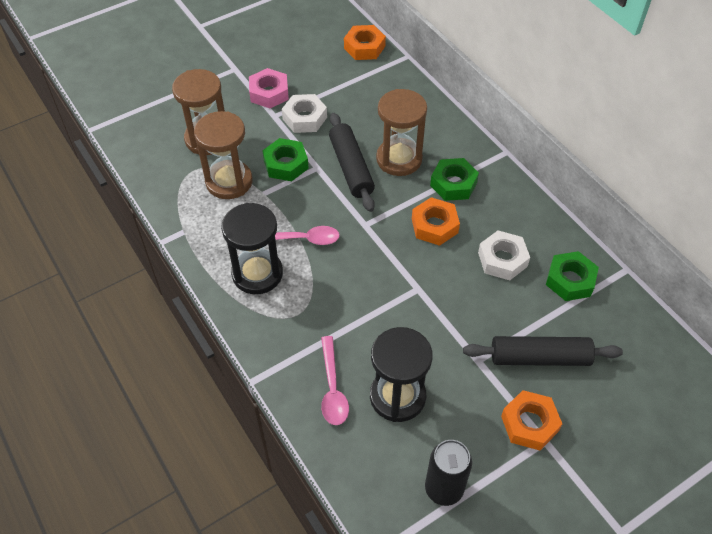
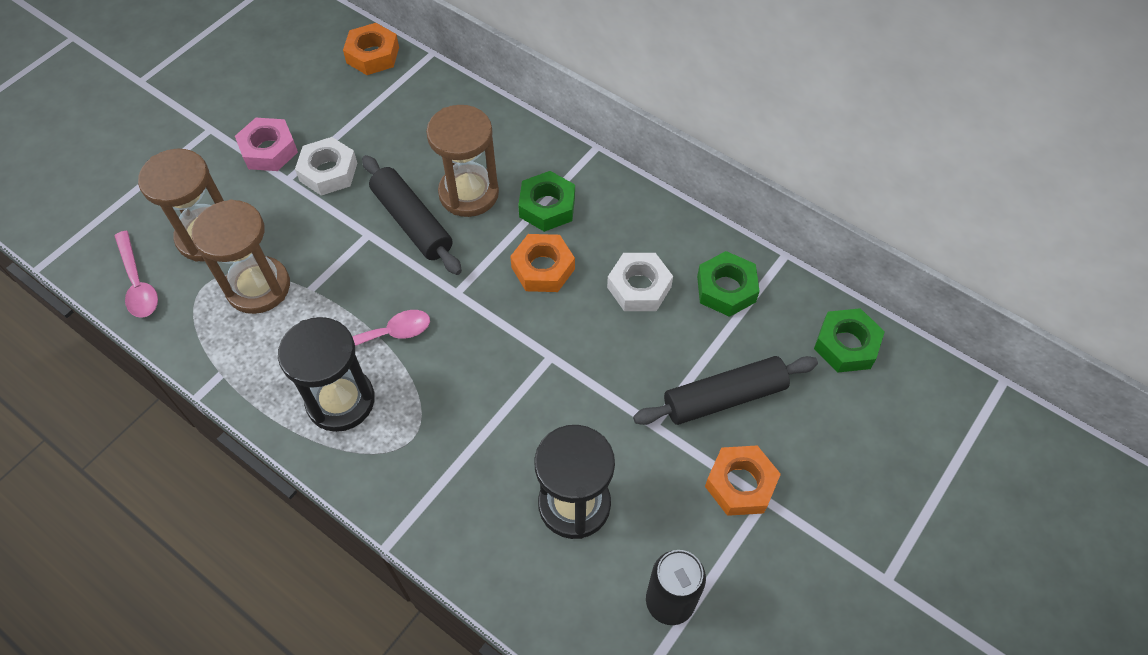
camera: 20 degrees left, 5 degrees up
(286, 164) = (326, 241): green nut -> green nut (846, 345)
(332, 388) = (491, 521): pink spoon -> pink spoon (138, 283)

